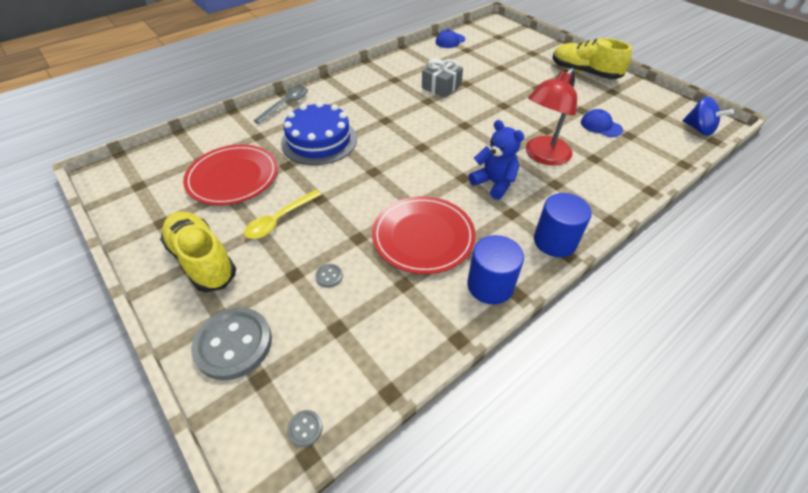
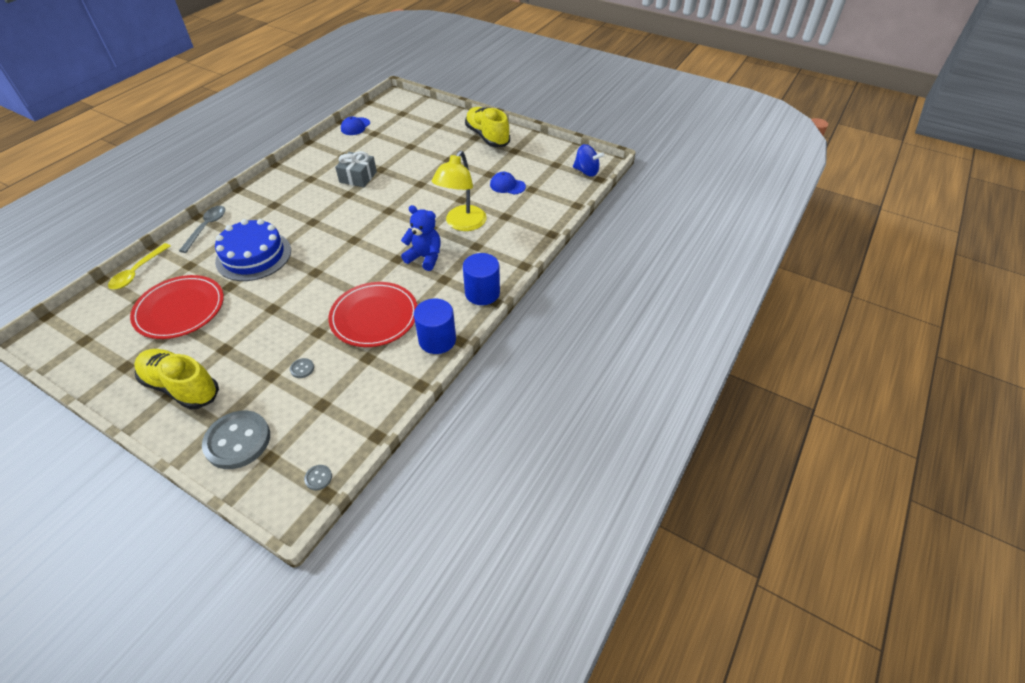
camera: 20 degrees left, 0 degrees up
(279, 220) = (241, 335): yellow spoon -> yellow spoon (137, 272)
(542, 156) = (462, 224): red lamp -> yellow lamp
(584, 73) = (487, 137): yellow shoe -> yellow shoe turned 45 degrees clockwise

